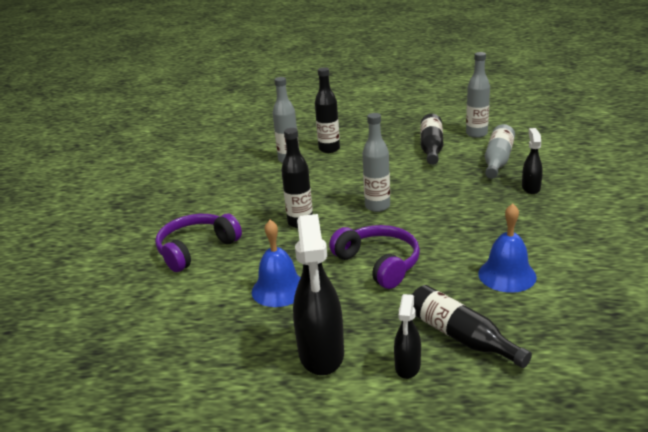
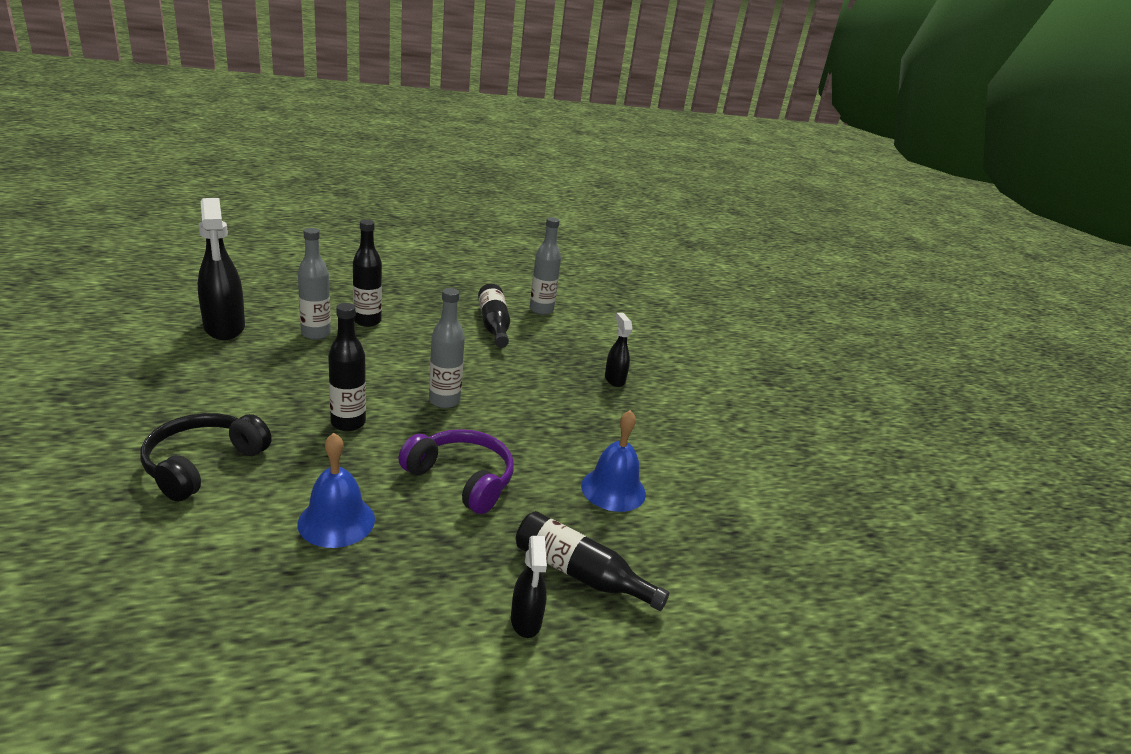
camera: 25 degrees left, 0 degrees up
(196, 249) = (203, 464): purple headphones -> black headphones
(321, 354) = (412, 613): black spray bottle -> black spray bottle (224, 328)
(498, 160) = (572, 344): grey bottle -> none

